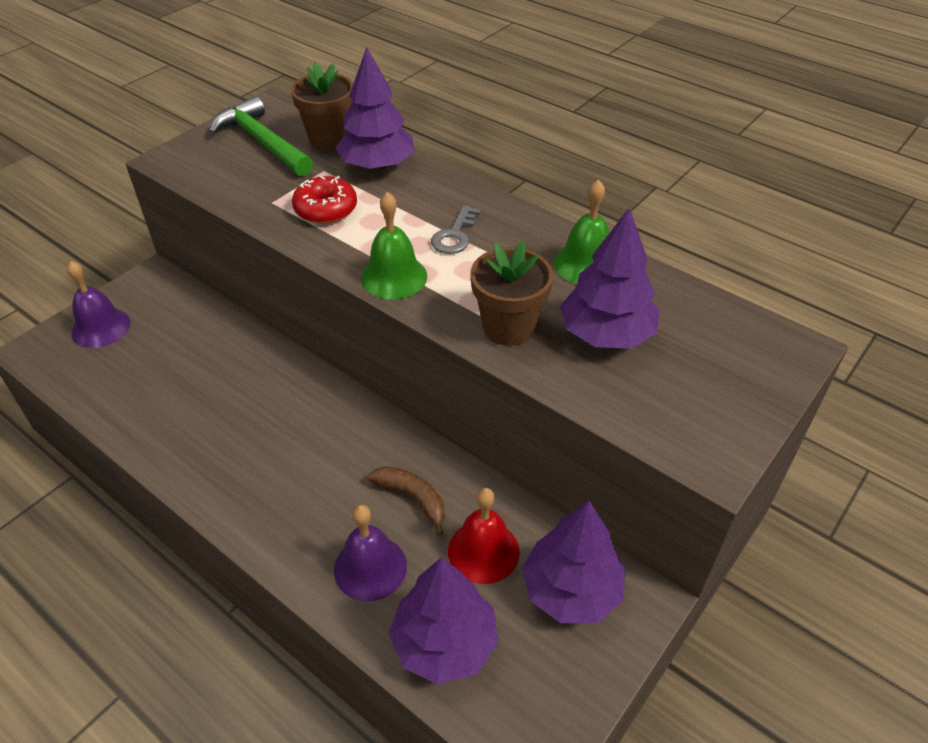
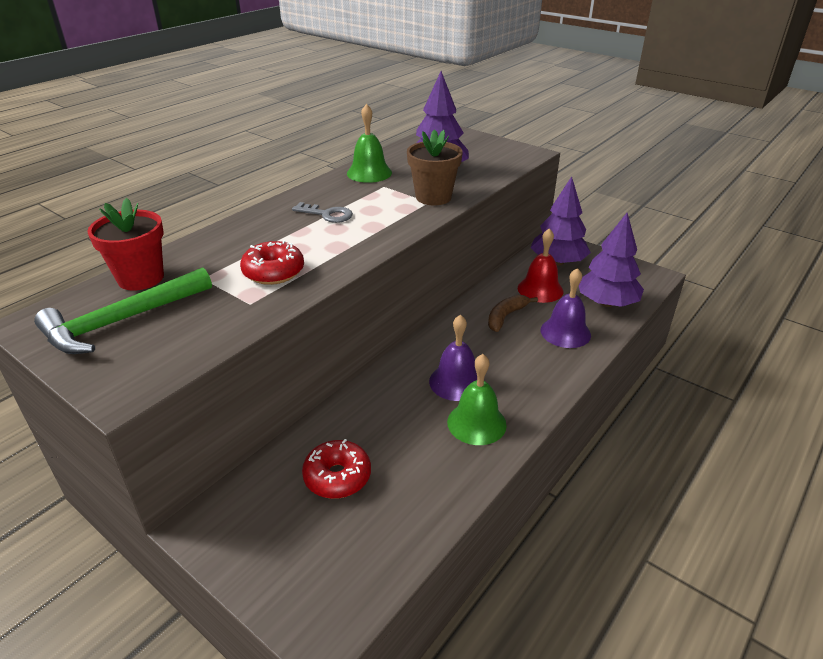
camera: 90 degrees left, 10 degrees down
(101, 327) = (291, 560): purple bell -> purple bell (456, 382)
(176, 348) = (337, 477): none -> red donut
(329, 138) = (141, 278): brown flower pot -> red flower pot
(377, 166) = (209, 250): purple tree -> none
(394, 277) = (377, 237): green bell -> green bell (476, 423)

